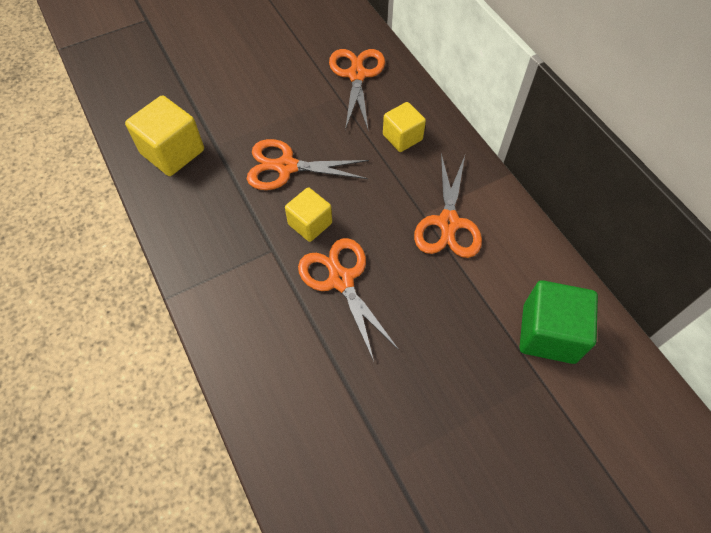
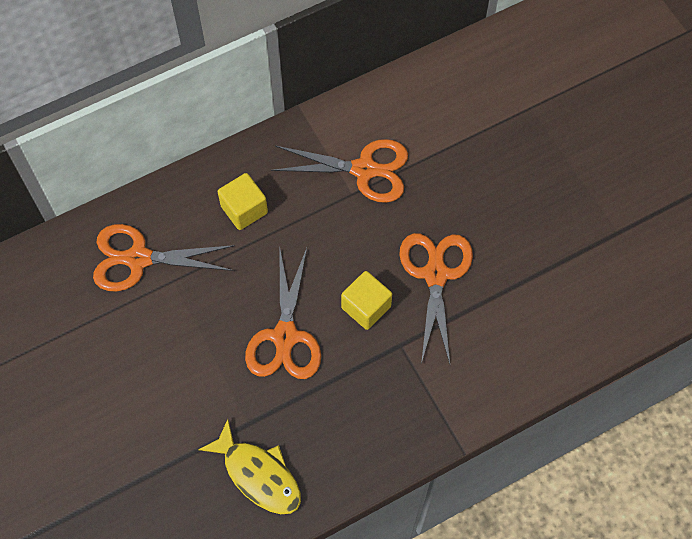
camera: 90 degrees left, 5 degrees up
(172, 152) = (258, 475): yellow cube -> yellow fish
(341, 280) = (435, 274): orange scissors -> orange scissors turned 120 degrees clockwise
(548, 333) = (486, 95): green cube -> none

